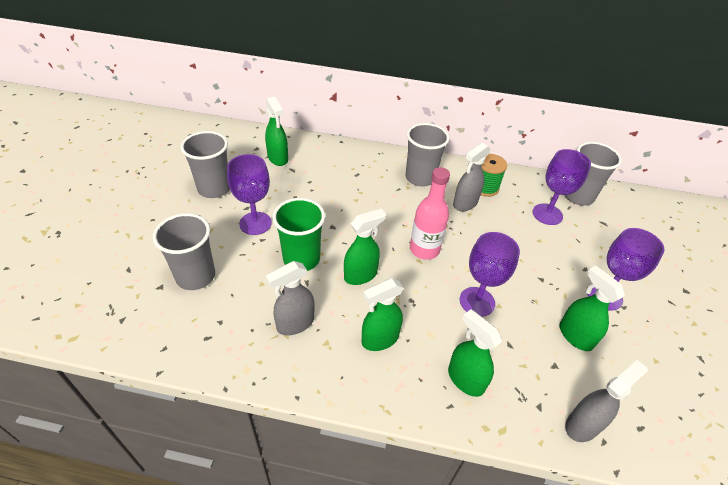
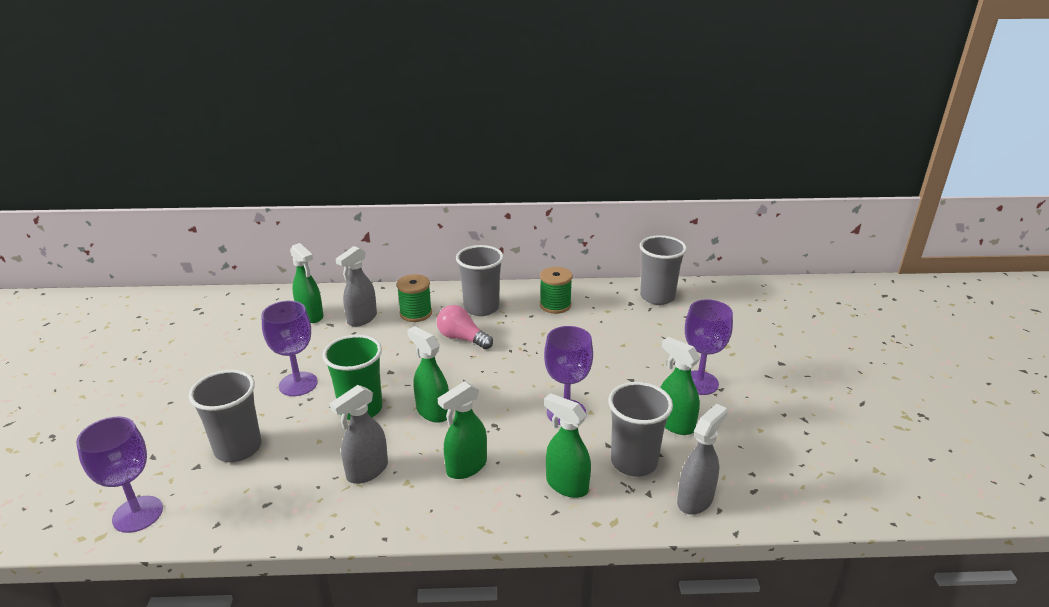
camera: 10 degrees left, 15 degrees down
(214, 189) = (240, 358): grey cup -> grey cup (634, 462)
(361, 275) = (432, 412): green spray bottle -> green spray bottle turned 90 degrees counterclockwise
(364, 173) = (416, 313): none -> green spool
(399, 205) = (462, 338): none -> pink light bulb
(424, 249) = (499, 375): pink bottle -> none
(465, 203) = (536, 324): grey spray bottle -> grey spray bottle (362, 319)
(547, 214) = (627, 319): purple goblet -> purple goblet (137, 514)

